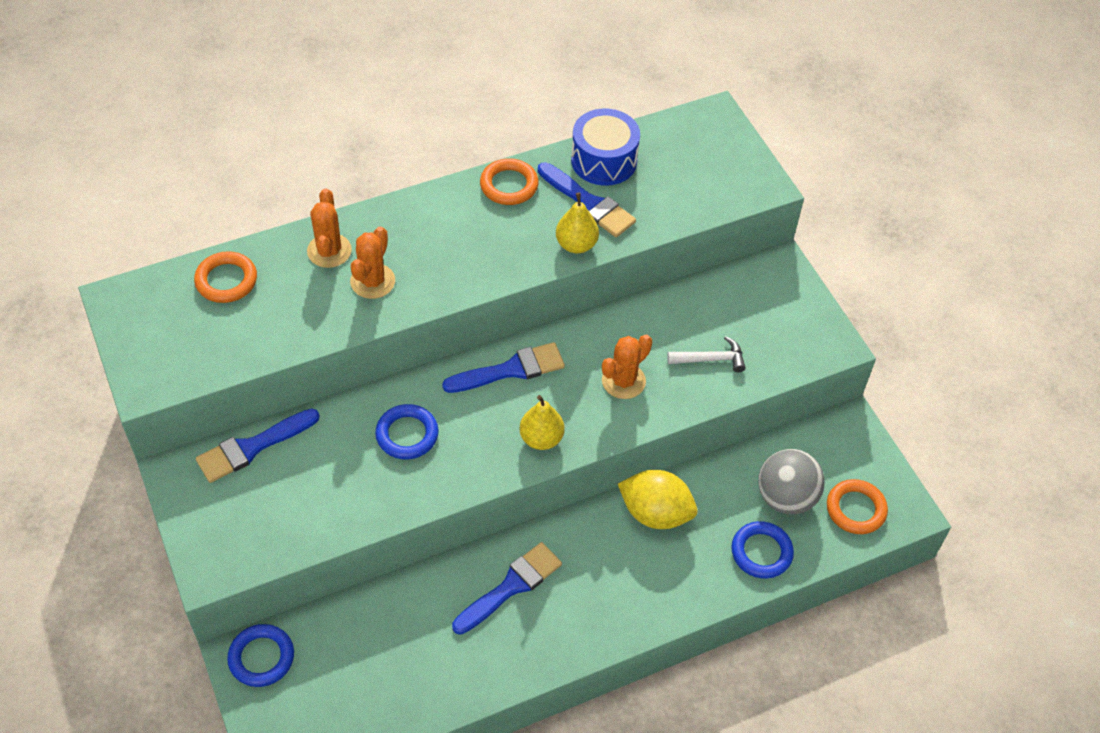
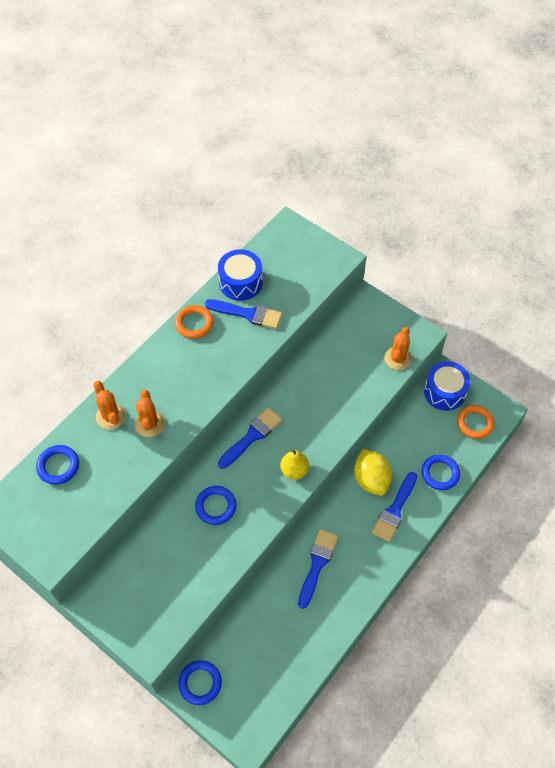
camera: 25 degrees left, 5 degrees up
(226, 280) = (58, 466): orange ring -> blue ring
(252, 447) = (128, 561): blue brush -> blue brush (394, 510)
(576, 245) = (256, 344): yellow pear -> none
(623, 381) = (320, 412): orange cactus -> orange cactus (397, 358)
(655, 513) = (371, 479): yellow lemon -> yellow lemon turned 75 degrees clockwise
(711, 359) = (360, 375): white hammer -> none
(785, 497) = (435, 435): grey ball -> none
(835, 447) = (444, 392): none -> blue drum

